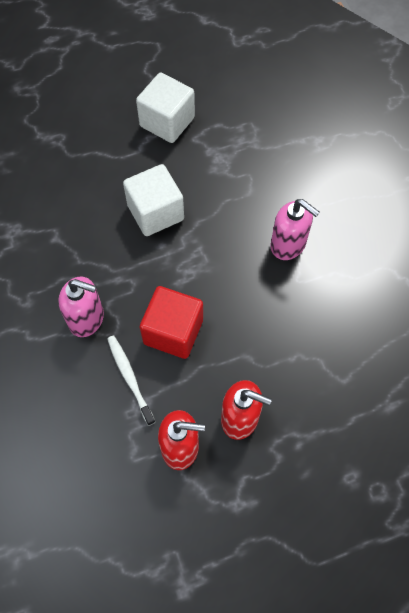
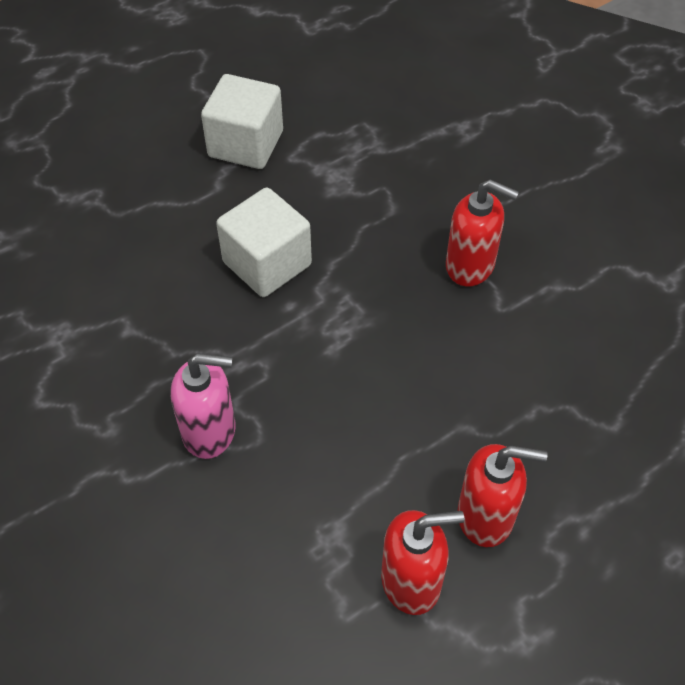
camera: 15 degrees left, 10 degrees down
(130, 378) = (302, 499): white toothbrush -> none
(173, 332) = (346, 418): red cube -> none
(288, 245) = (470, 265): pink soap dispenser -> red soap dispenser

